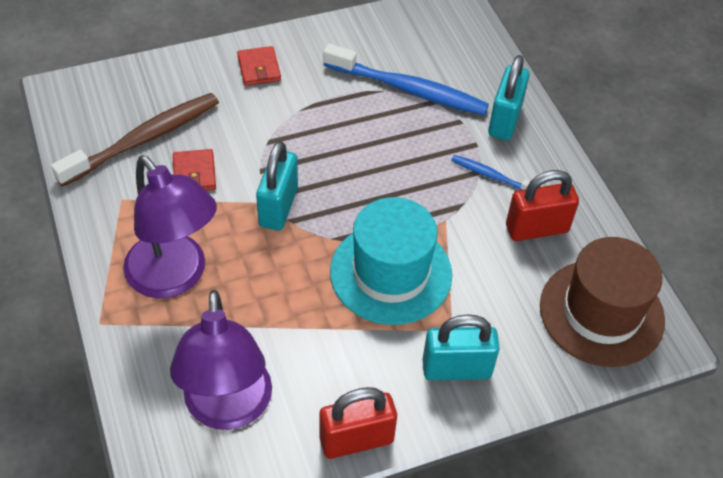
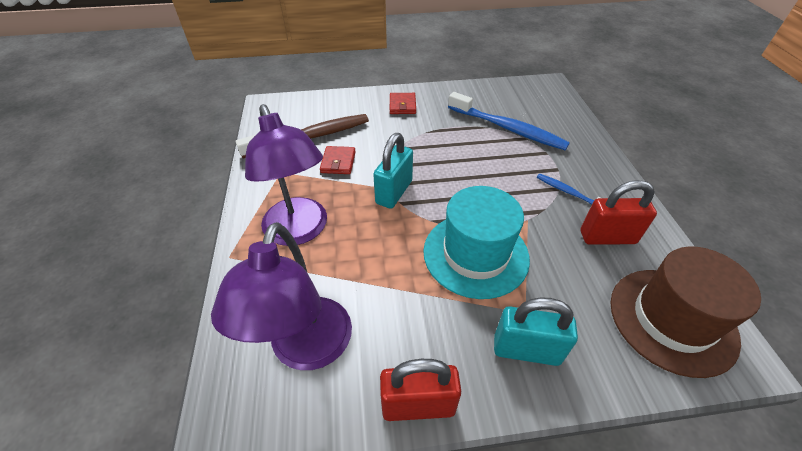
camera: 15 degrees right, 5 degrees down
(505, 120) = (581, 156): turquoise padlock -> none

